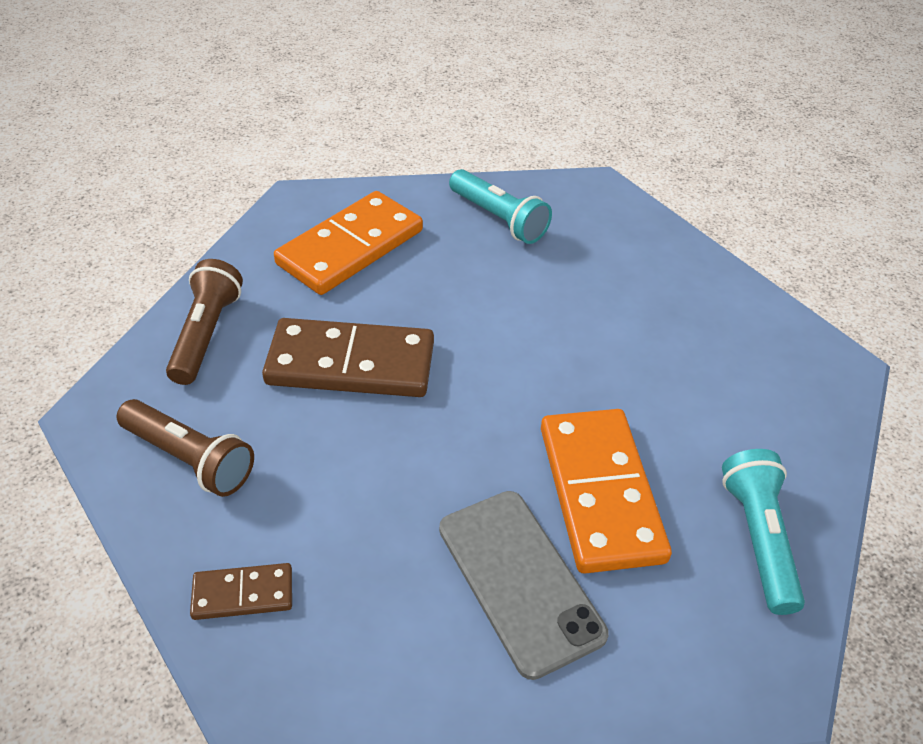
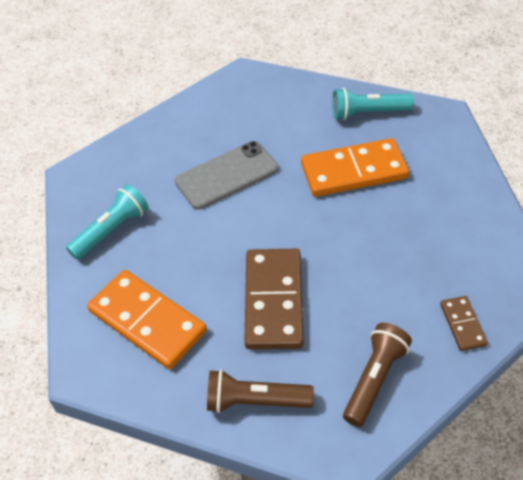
camera: 90 degrees left, 5 degrees up
(520, 580) = (417, 202): grey phone -> grey phone (226, 175)

